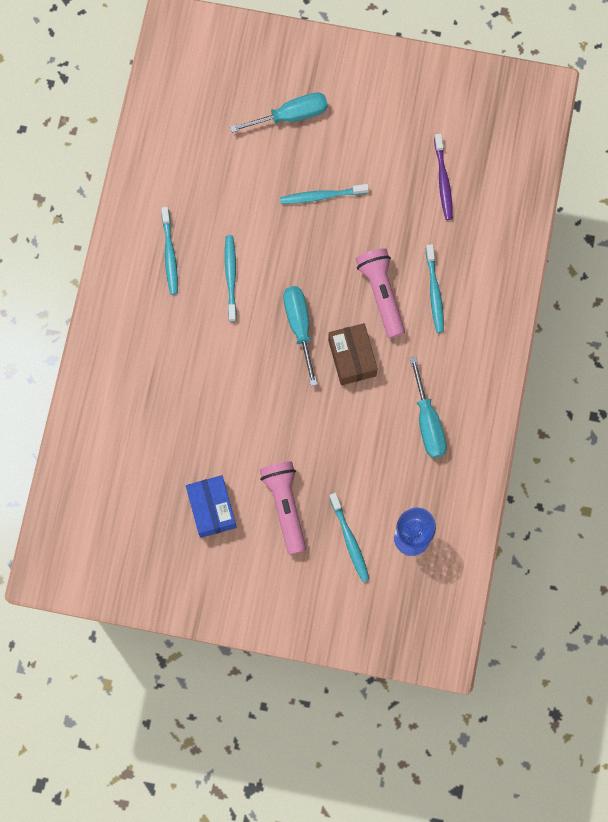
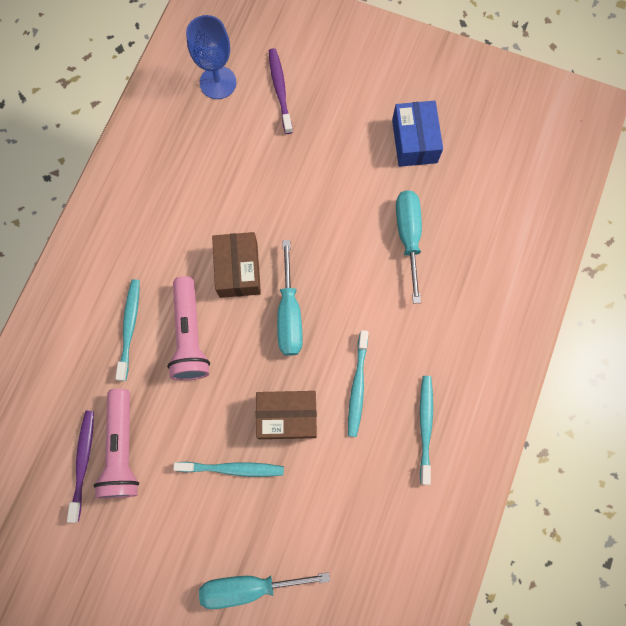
camera: 170 degrees left, 0 degrees up
(285, 243) = (287, 416): none -> brown box
(285, 506) = (339, 131): pink flashlight -> pink flashlight (122, 449)
(350, 540) = (280, 90): turquoise toothbrush -> purple toothbrush
(428, 422) = (173, 189): turquoise screwdriver -> turquoise screwdriver (408, 236)

